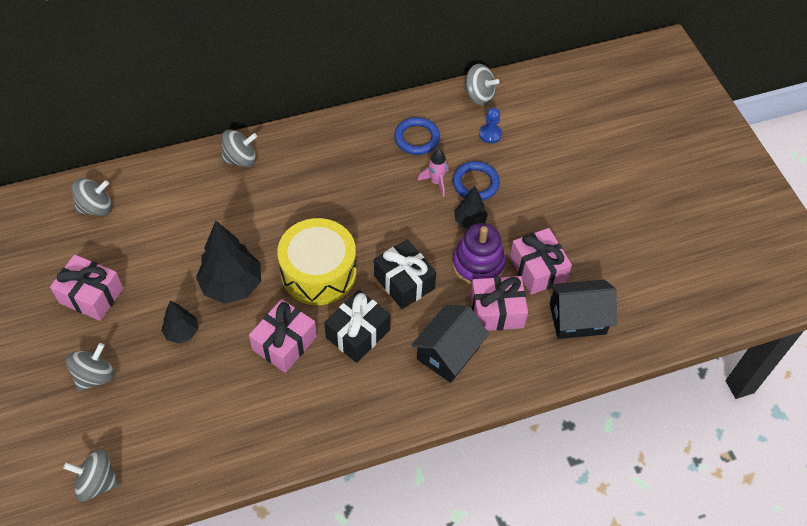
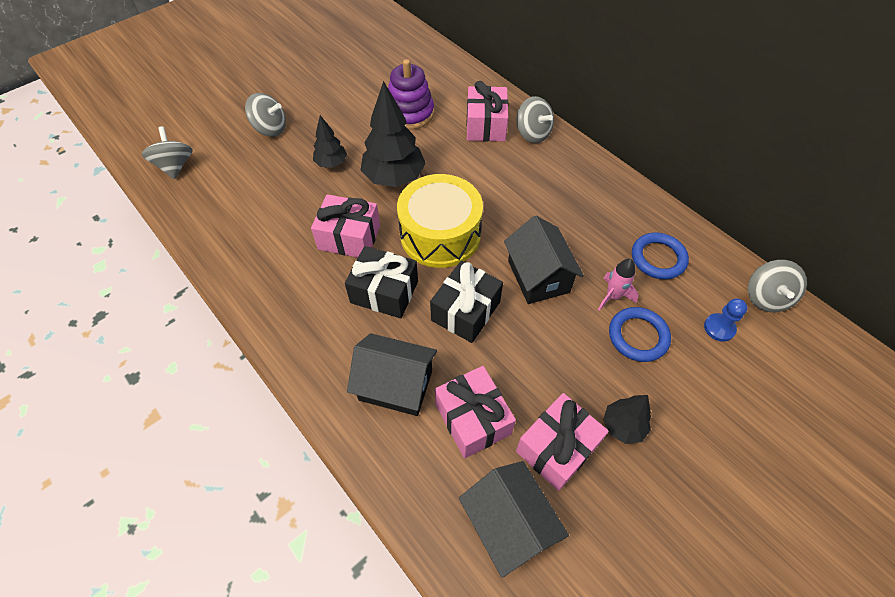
camera: 70 degrees right, 0 degrees up
(91, 295) = (343, 98): pink gift -> pink gift (485, 125)
(96, 207) = (427, 69): grey spinning top -> none
(395, 221) = (538, 276): none -> black house
(469, 221) = (581, 348): black tree -> black tree (623, 426)
(478, 264) = (527, 377): purple stacking toy -> purple stacking toy (410, 113)

